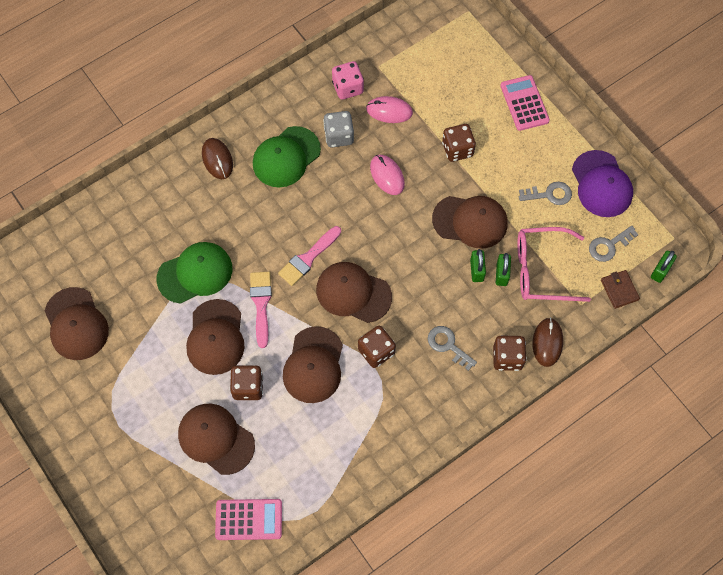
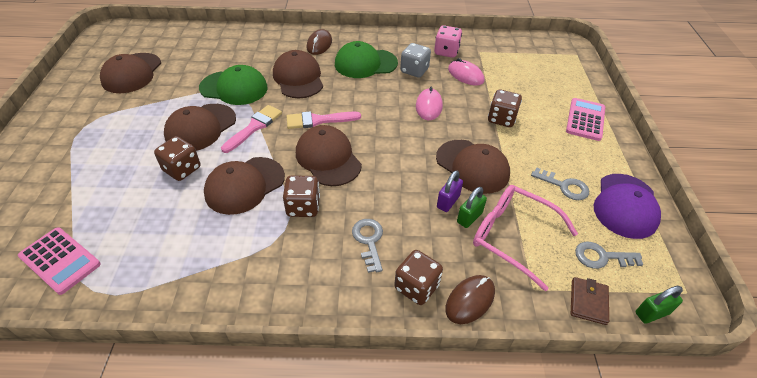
camera: 35 degrees right, 20 degrees down
(216, 439) = (117, 187): brown cap -> brown cap (298, 78)
(476, 270) = (448, 202): green padlock -> purple padlock

